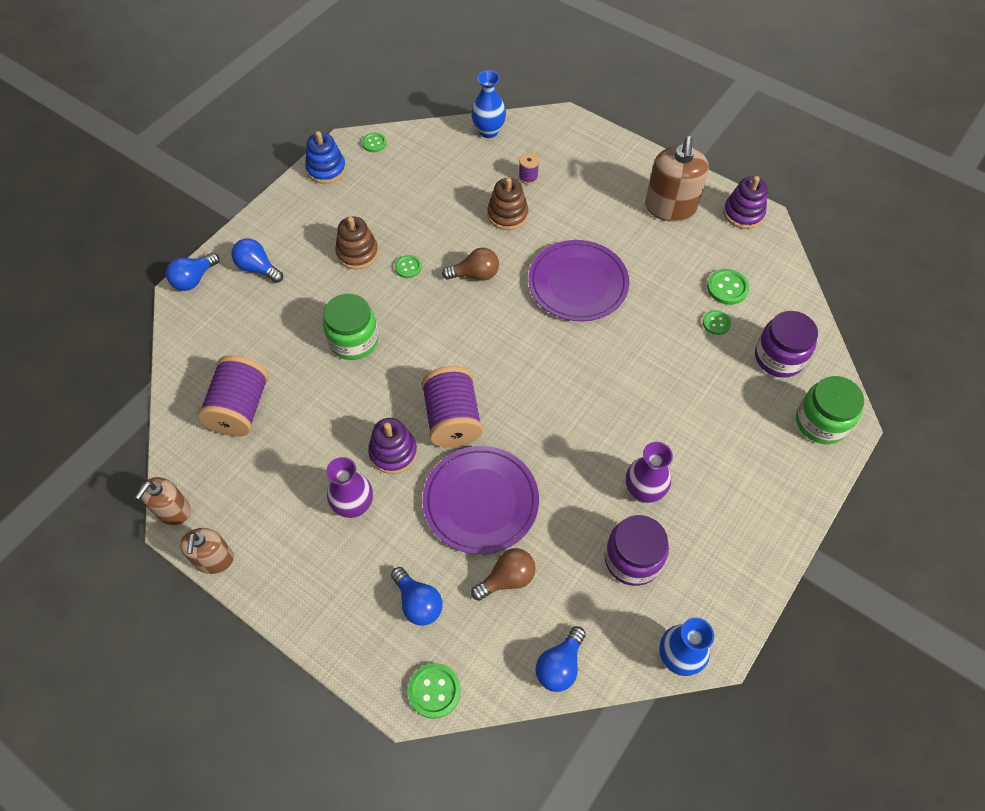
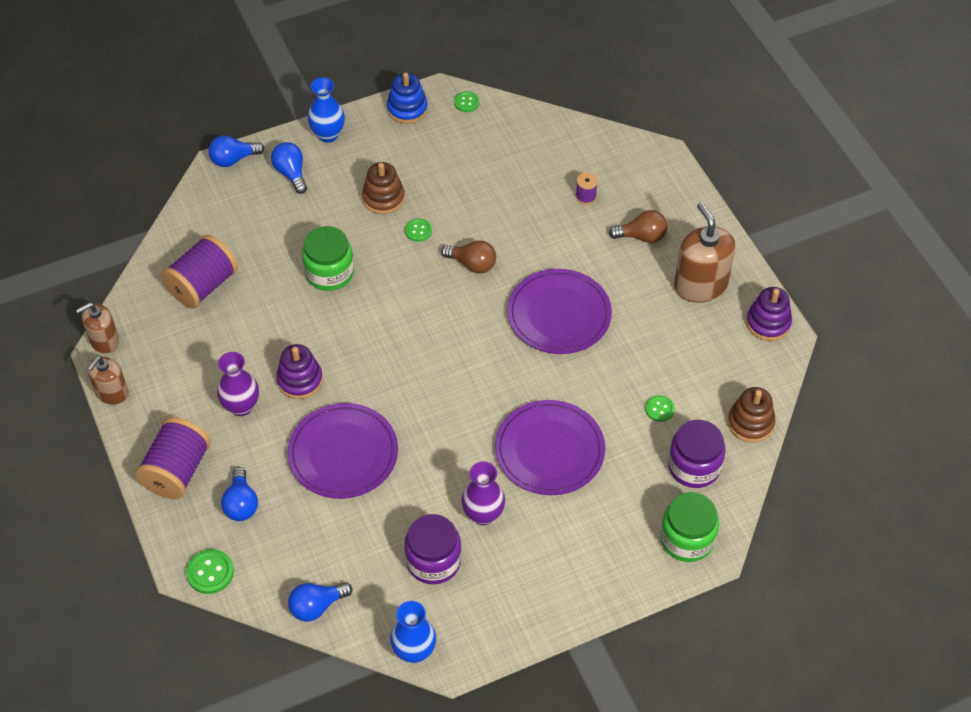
camera: 30 degrees right, 5 degrees down
(452, 419) = (366, 377): purple spool -> purple spool (177, 471)
(488, 131) = (580, 136): blue vase -> blue vase (328, 134)
(507, 215) = (540, 223): brown stacking toy -> brown stacking toy (750, 423)
(507, 579) = (322, 522): brown light bulb -> brown light bulb (642, 236)
(656, 403) = (549, 450): none -> purple plate
(670, 207) = (700, 285): brown soap dispenser -> brown soap dispenser turned 120 degrees clockwise
(727, 288) = (695, 383): green button -> none

